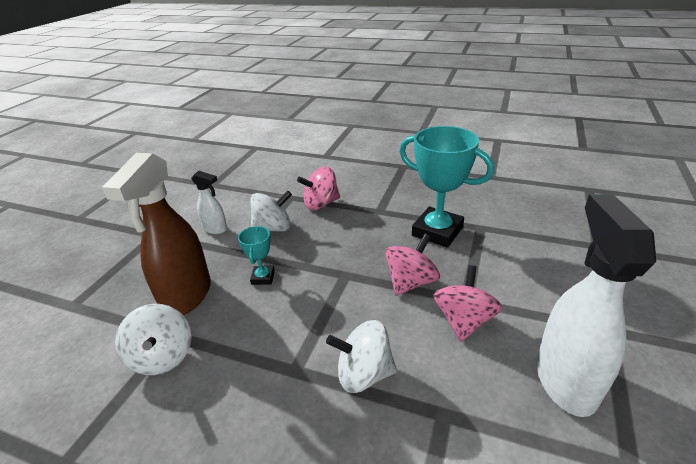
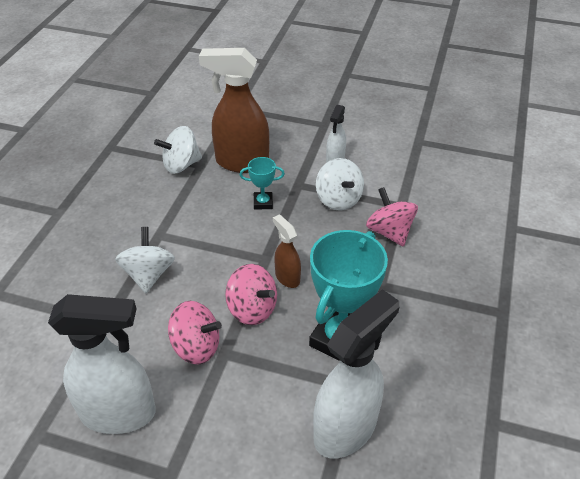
camera: 85 degrees right, 10 degrees up
(370, 260) = (287, 277): none -> brown spray bottle
(519, 231) = (346, 428): none -> white spray bottle

